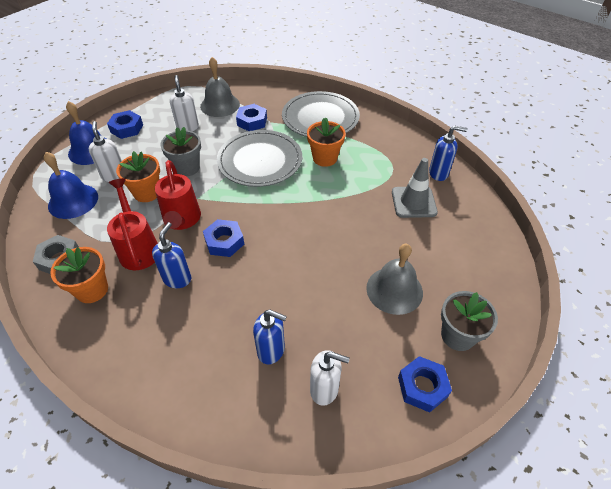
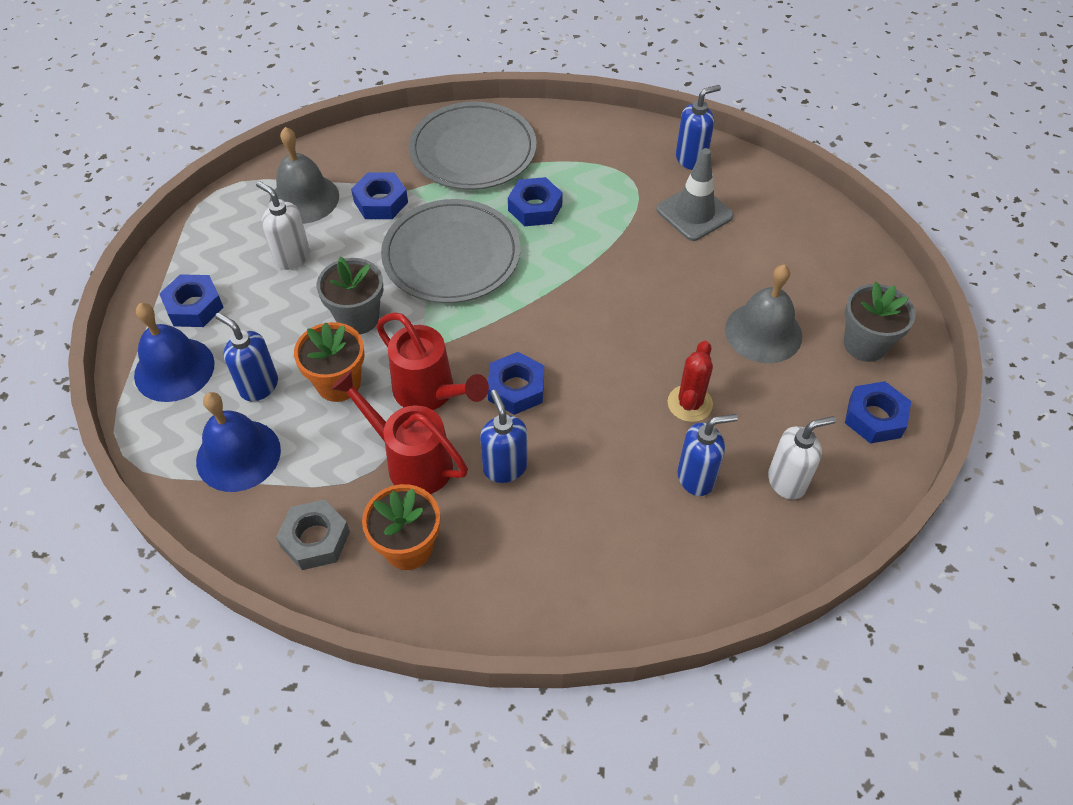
camera: 35 degrees left, 5 degrees up
(114, 175) = (258, 386): white soap dispenser -> blue soap dispenser
(309, 305) = (689, 403): none -> red cactus
(325, 158) = (535, 208): orange flower pot -> blue nut

